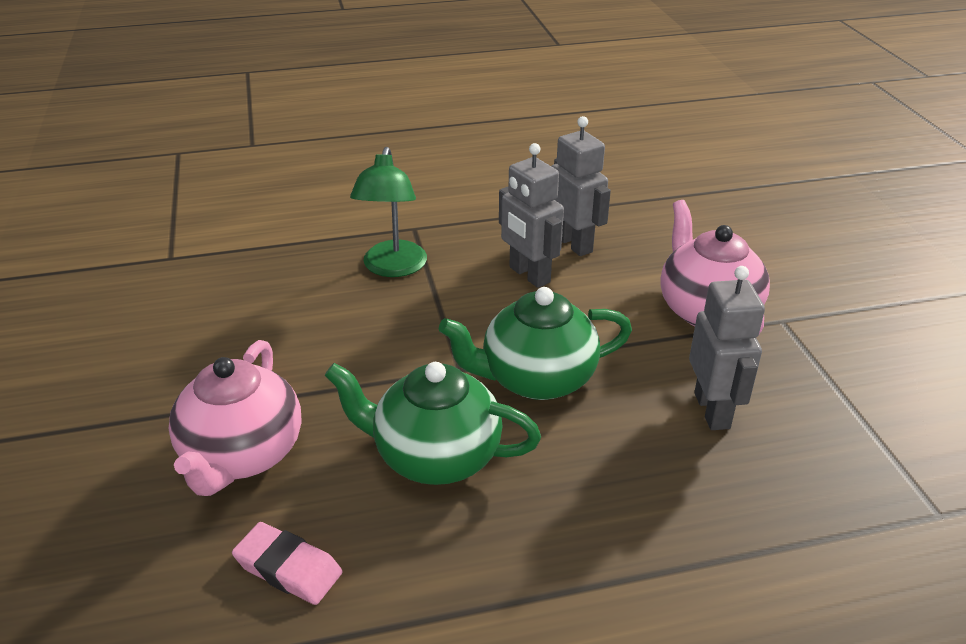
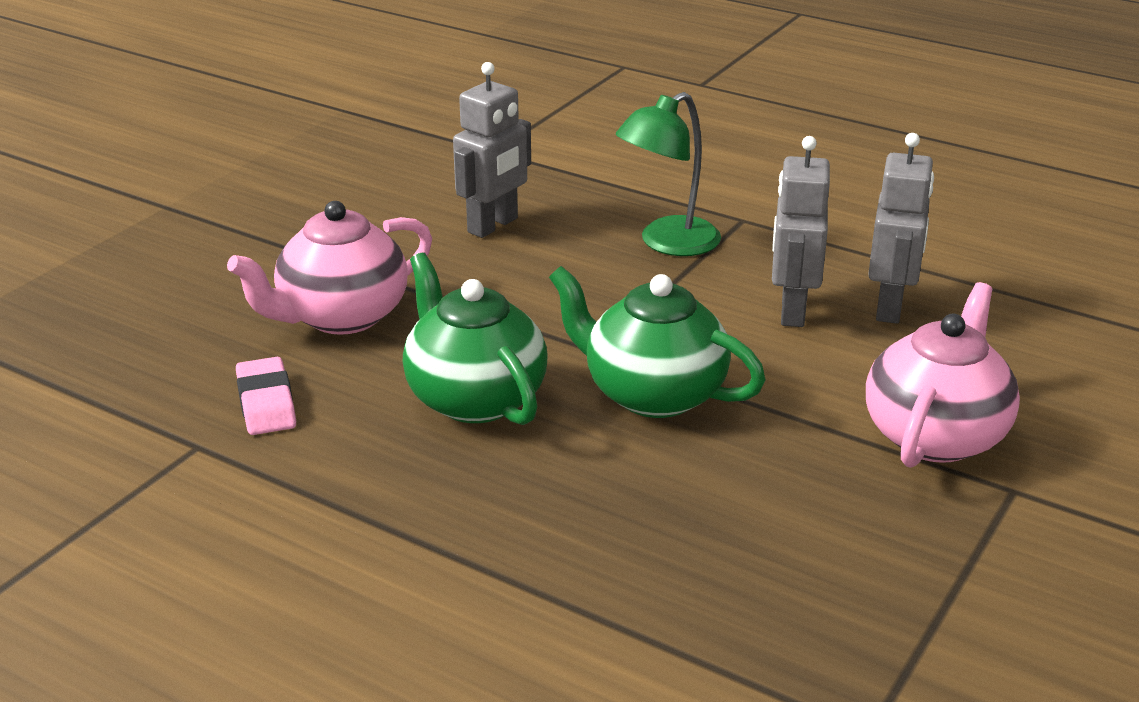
camera: 45 degrees right, 5 degrees down
(712, 410) = (782, 512): grey robot -> grey robot (493, 225)

